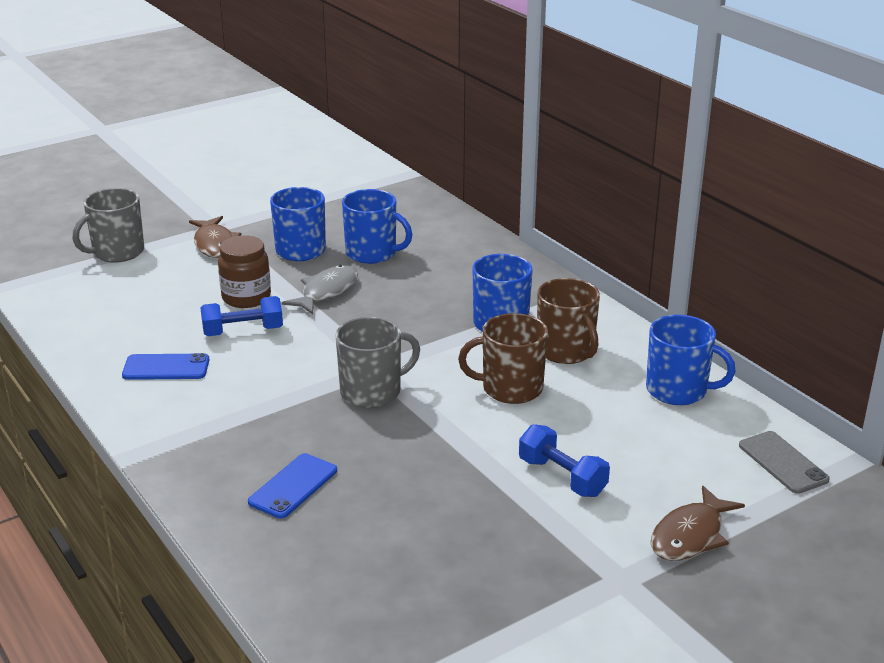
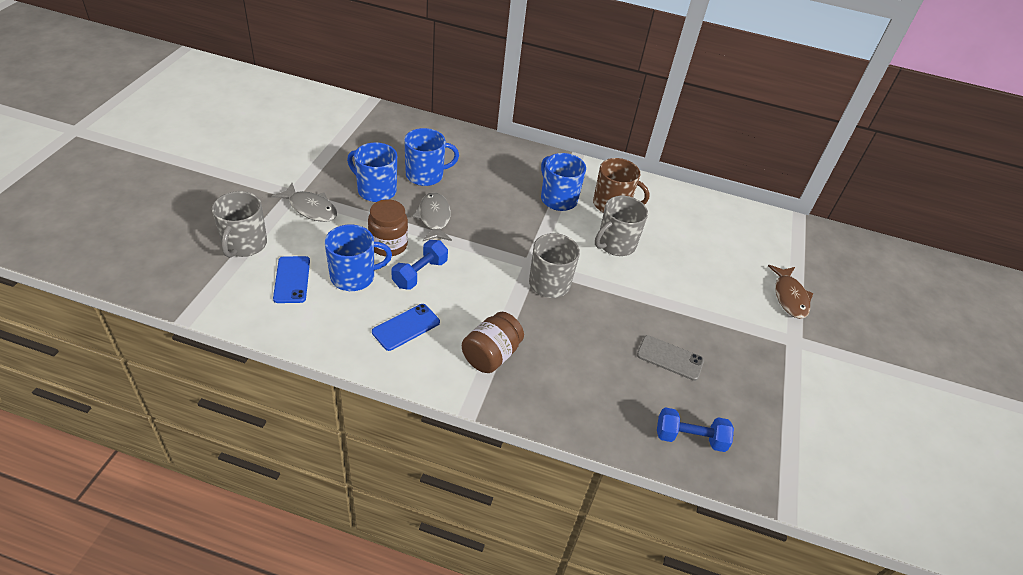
camera: 45 degrees left, 15 degrees up
(214, 424) = (491, 355): none -> brown jar
(215, 244) = (310, 208): brown fish -> grey fish
(293, 486) = (589, 374): blue phone -> blue phone (292, 279)
(510, 388) = (615, 244): brown mug -> grey mug
(562, 477) = (703, 291): blue dumbbell -> blue dumbbell (690, 438)
(678, 390) = (689, 207): blue mug -> blue mug (354, 276)
(783, 462) = (775, 232): grey phone -> grey phone (670, 358)

